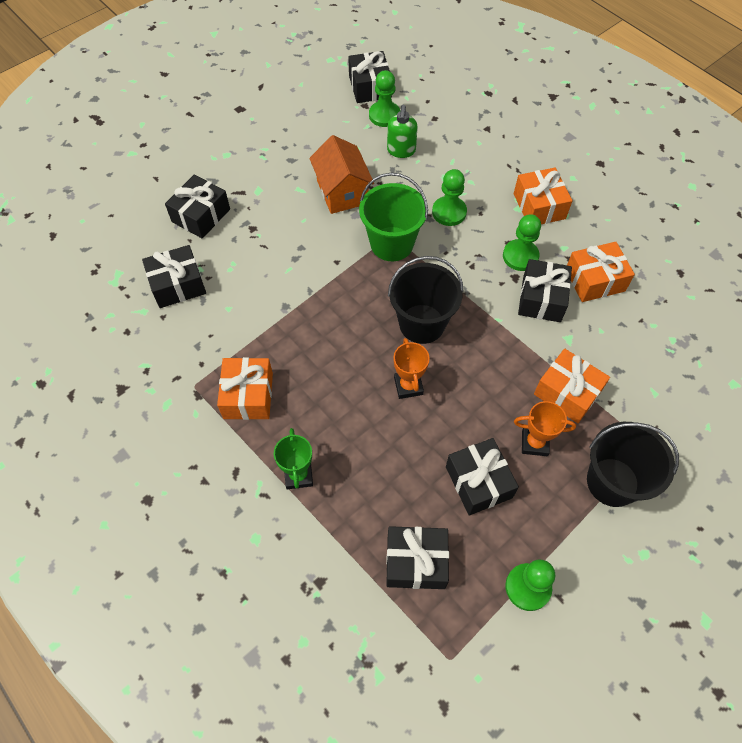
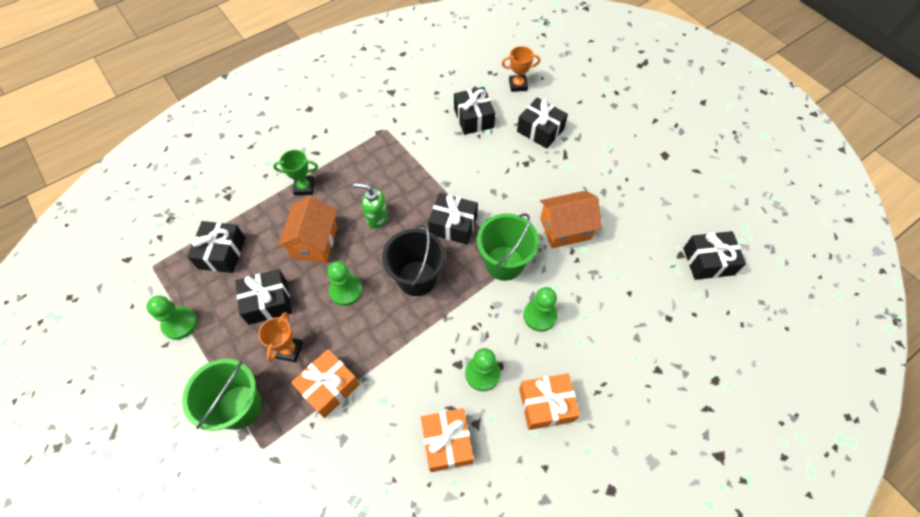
camera: 95 degrees right, 0 degrees up
(248, 395) = (372, 159): orange gift -> none
(384, 115) = (668, 271): green pawn -> green pawn (346, 290)
(385, 444) = (314, 242): none -> orange house
(401, 151) = (619, 281): green soap dispenser -> green soap dispenser (376, 218)
(408, 386) = (360, 262): orange trophy -> orange trophy (518, 85)
(541, 299) = (430, 384): black gift -> black gift (453, 225)
(612, 482) = (239, 407): black bucket -> green bucket

